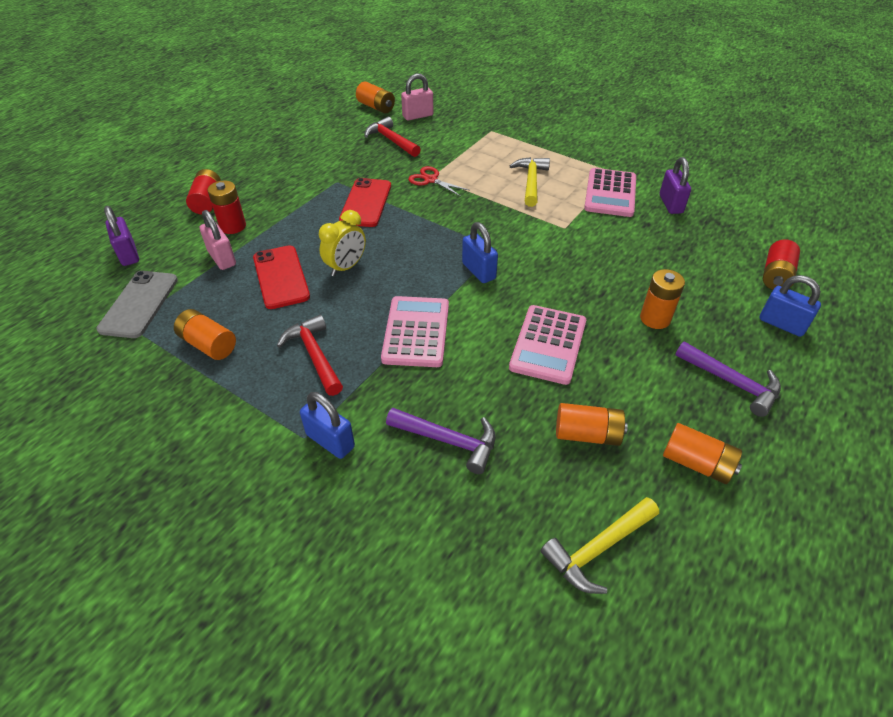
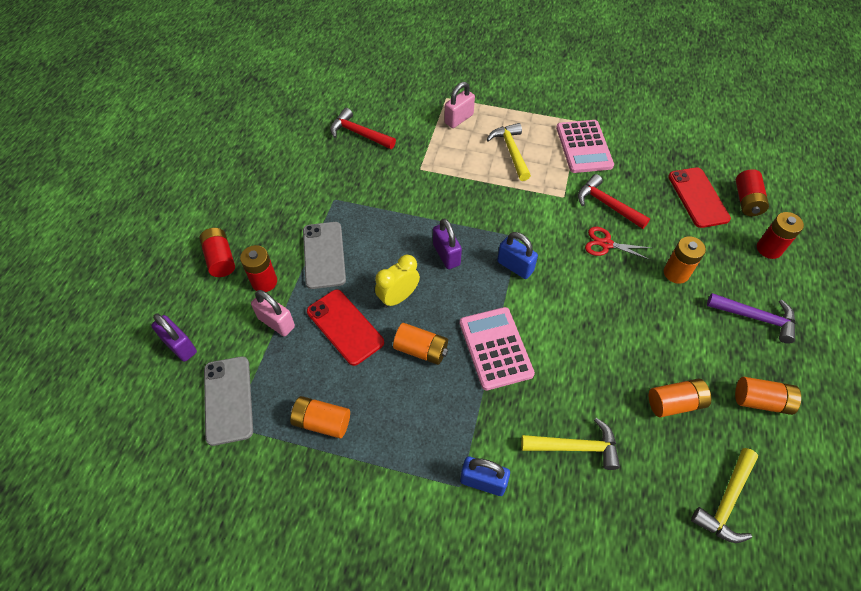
camera: 20 degrees left, 10 degrees up
(299, 219) = (324, 255): none -> grey phone
(314, 355) = (423, 401): red hammer -> red hammer (607, 205)
(346, 267) = (398, 297): yellow clock -> yellow clock turned 150 degrees counterclockwise
(366, 203) = (376, 217): red phone -> red phone (698, 197)
(376, 107) = (321, 94): orange battery -> orange battery (421, 350)
(418, 116) = (368, 95): pink padlock -> pink padlock (459, 119)
(430, 180) = (421, 173): red scissors -> red scissors (606, 244)
(448, 441) = (575, 447): purple hammer -> yellow hammer
(548, 344) = (607, 326): pink calculator -> none
(670, 204) = (637, 146): purple padlock -> purple padlock (446, 255)
(782, 324) = (769, 249): blue padlock -> red battery

